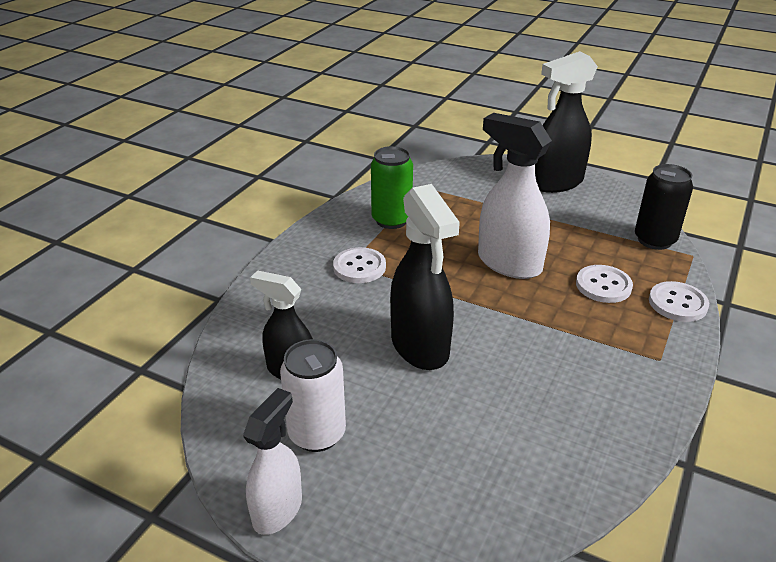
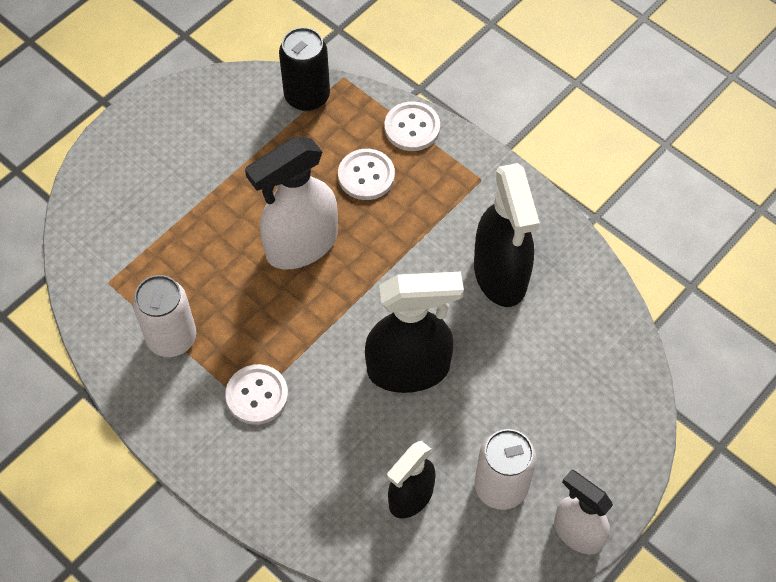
camera: 75 degrees left, 25 degrees up
(391, 220) = (172, 338): green can -> white can
(556, 183) = (158, 137): black spray bottle -> black spray bottle (500, 275)

